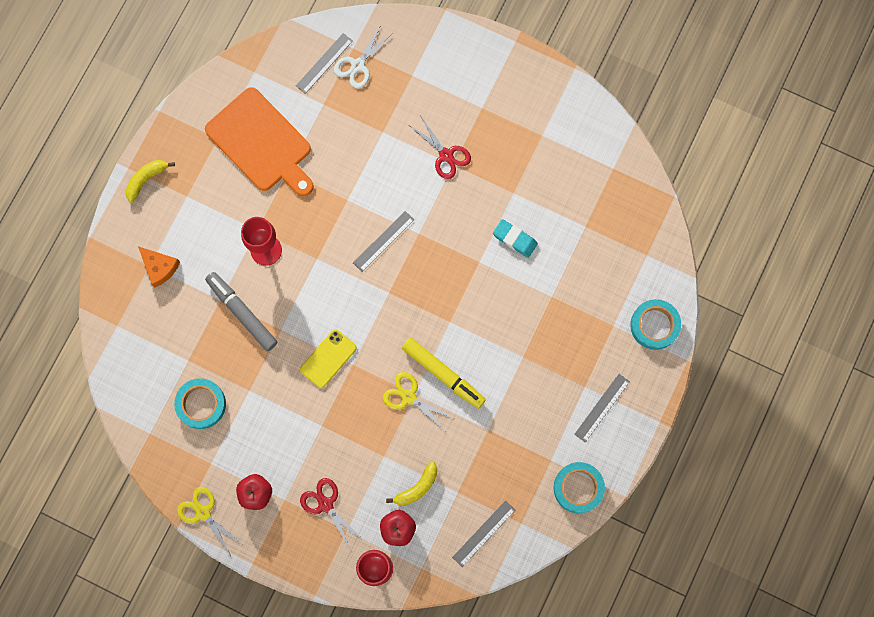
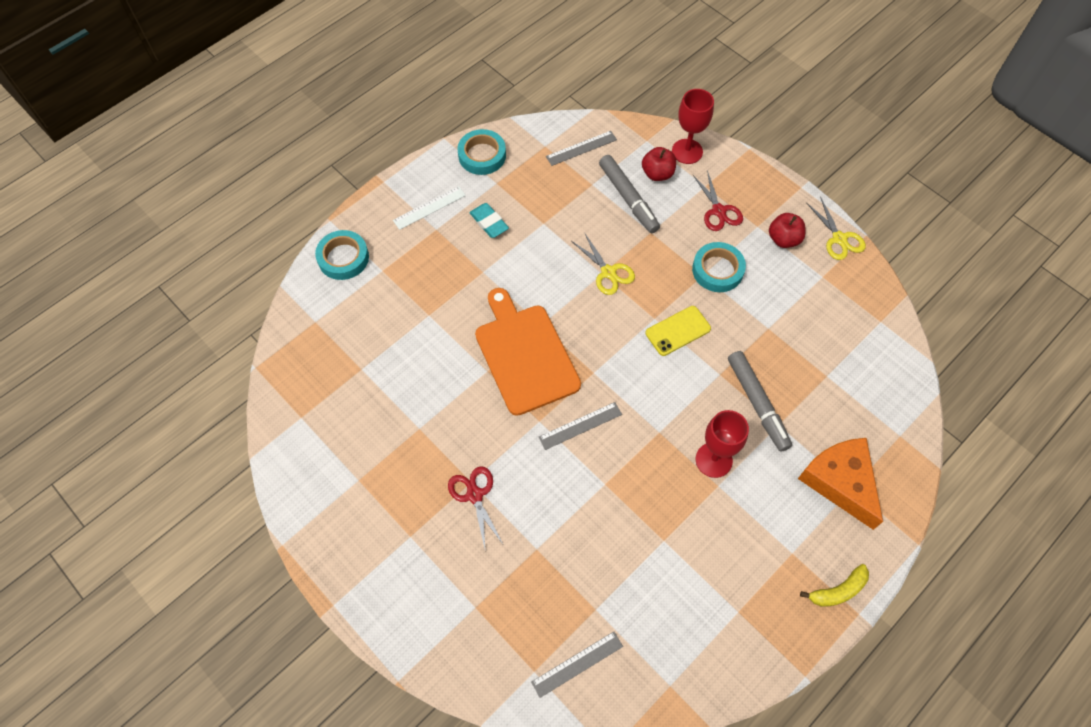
camera: 160 degrees left, 15 degrees down
(159, 267) = (840, 482): orange cheese -> orange cheese, size x1.72
(201, 404) = (821, 330): turquoise tape -> turquoise tape (717, 270)
(261, 143) = (686, 586): orange cutting board -> orange cutting board (525, 355)
(358, 66) = (536, 644): white scissors -> none
(417, 487) = (628, 198): yellow banana -> grey marker
(443, 374) = (567, 281): yellow marker -> none
(514, 239) = (440, 381): turquoise eraser -> turquoise eraser (489, 222)
(602, 407) = (429, 208): grey ruler -> white ruler

